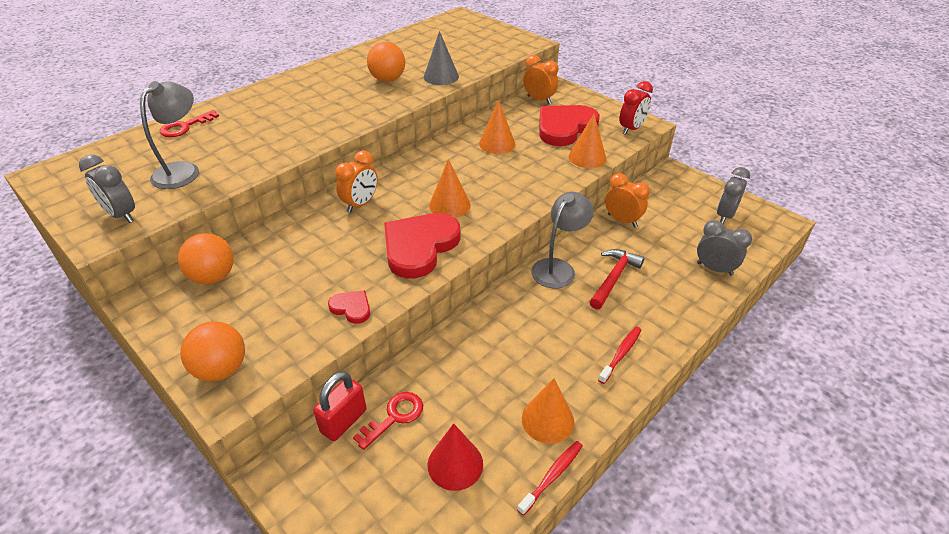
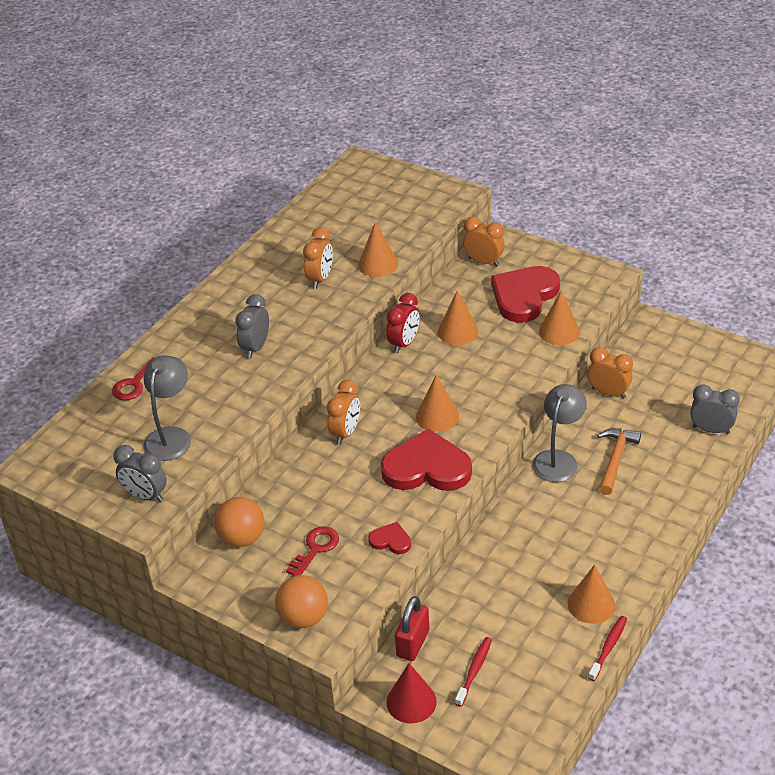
camera: 10 degrees left, 0 degrees up
(387, 79) = (320, 279): orange ball -> orange clock
(394, 417) = (456, 630): red key -> red key (315, 549)
(419, 247) = (427, 467): red heart -> red heart turned 75 degrees clockwise
(441, 76) = (378, 264): grey cone -> orange cone
(455, 464) = (524, 656): red cone -> red cone (411, 701)
(613, 278) = (615, 459): red hammer -> orange hammer
(621, 354) = (640, 533): red toothbrush -> red toothbrush (474, 670)
(631, 129) = (596, 285): red clock -> red clock (404, 343)
(725, 215) = (712, 367): grey clock -> grey clock (255, 347)

